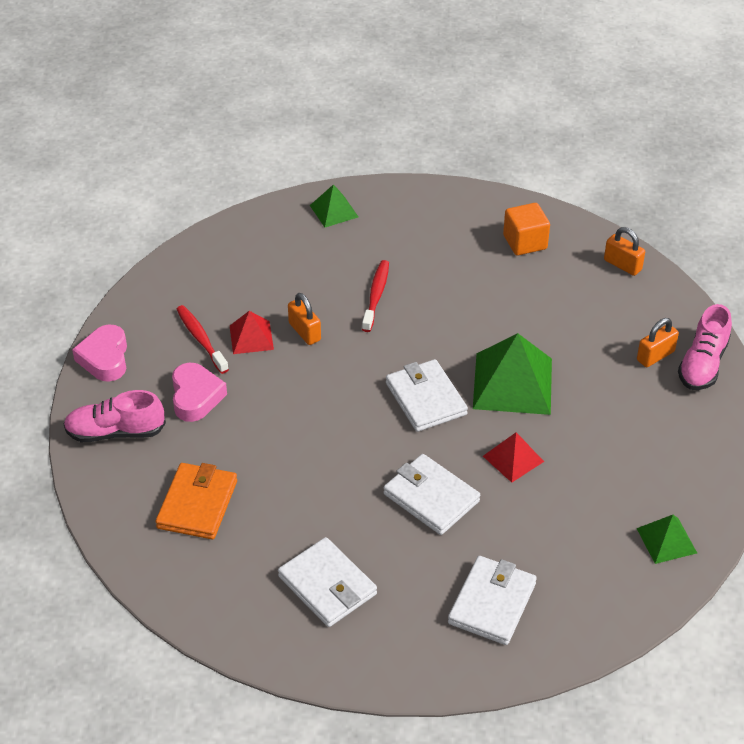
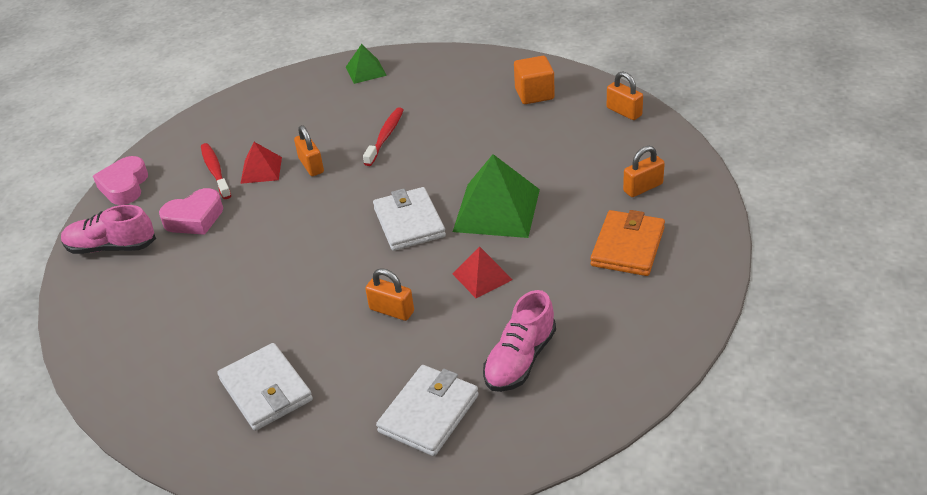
camera: 10 degrees right, 5 degrees down
(196, 397) = (194, 218): pink heart -> pink heart turned 60 degrees clockwise
(197, 504) = (164, 311): orange wallet -> orange wallet (627, 247)
(431, 497) = (391, 310): white wallet -> orange padlock
(666, 540) = (626, 357): green pyramid -> none
(702, 364) = (689, 195): pink shoe -> pink shoe (520, 360)

